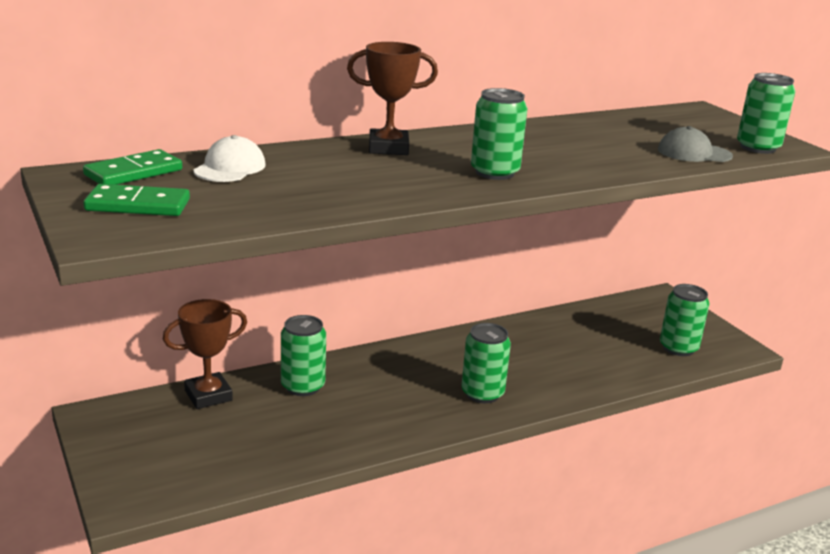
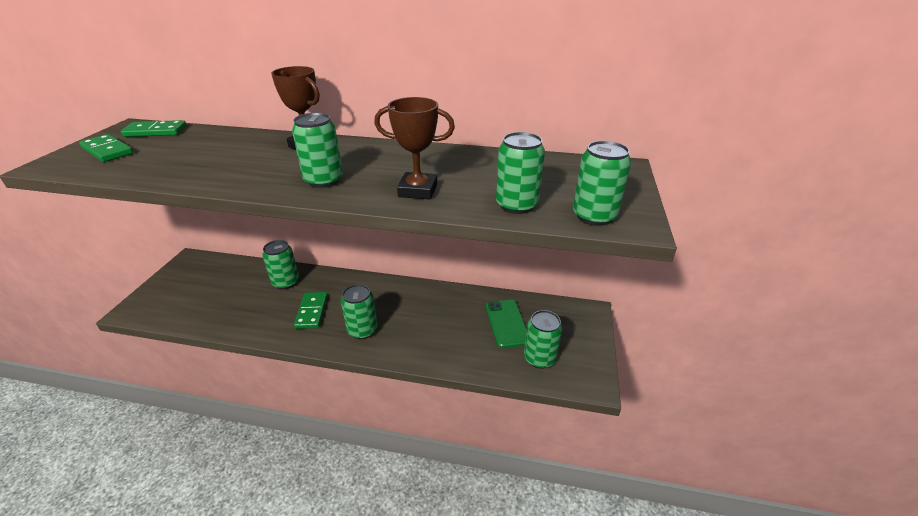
camera: 40 degrees right, 10 degrees up
(208, 395) = (242, 269): brown trophy -> brown trophy (418, 190)
(230, 168) = (199, 139): white cap -> none
(393, 401) = (311, 312): none -> green domino
(610, 332) = (507, 323): none -> green phone
(694, 153) = (516, 205): grey cap -> green can

